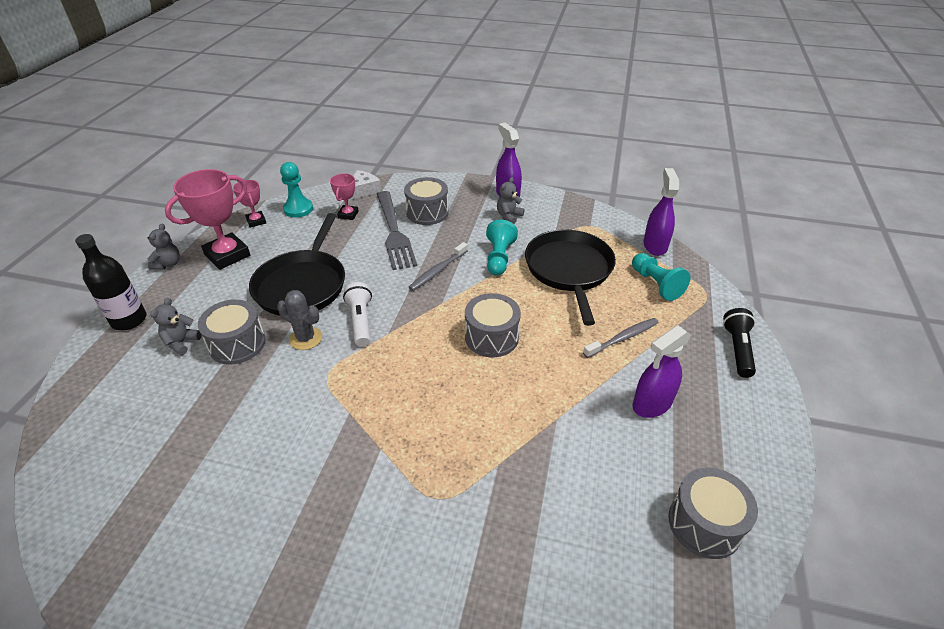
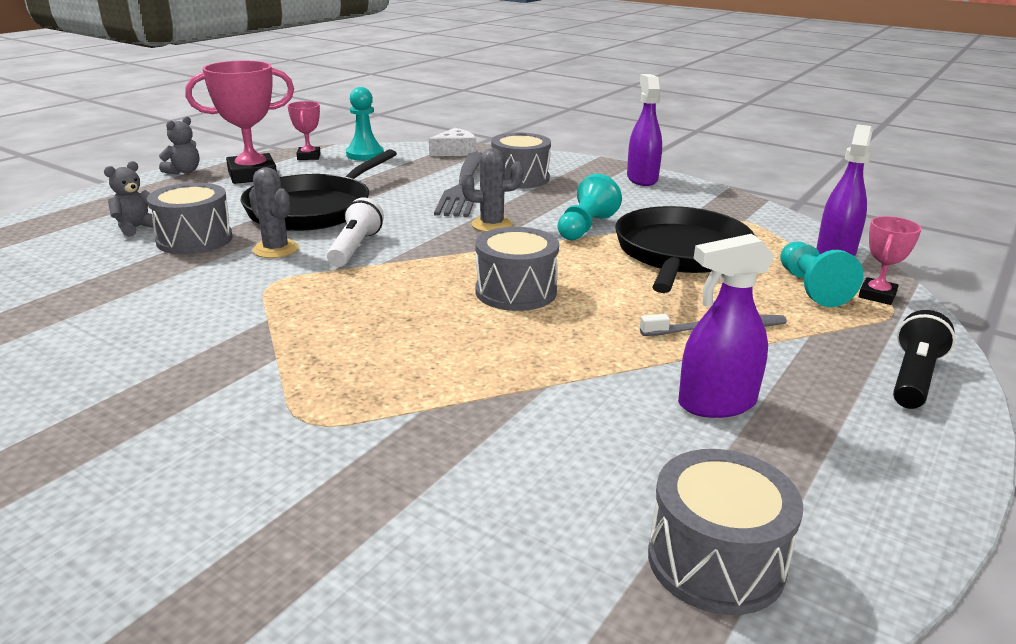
camera: 20 degrees right, 15 degrees down
(129, 320) = (102, 203): black bottle -> none
(348, 214) = (419, 166): pink trophy -> pink trophy (877, 295)
(437, 271) = (492, 225): grey toothbrush -> grey cactus
(509, 216) = (628, 196): grey teddy bear -> none

